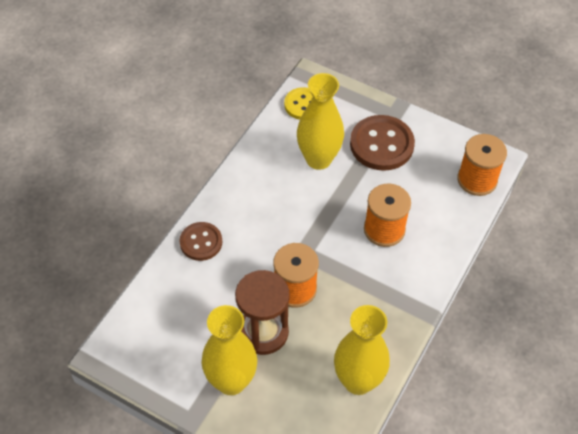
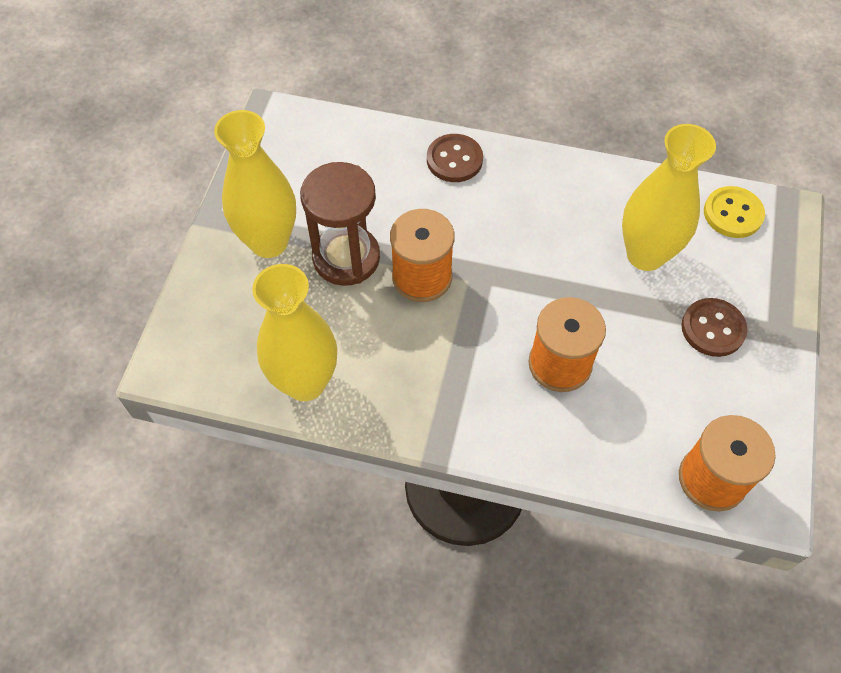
camera: 75 degrees right, 5 degrees up
(381, 144) = (713, 328): brown button -> brown button, size x0.62

